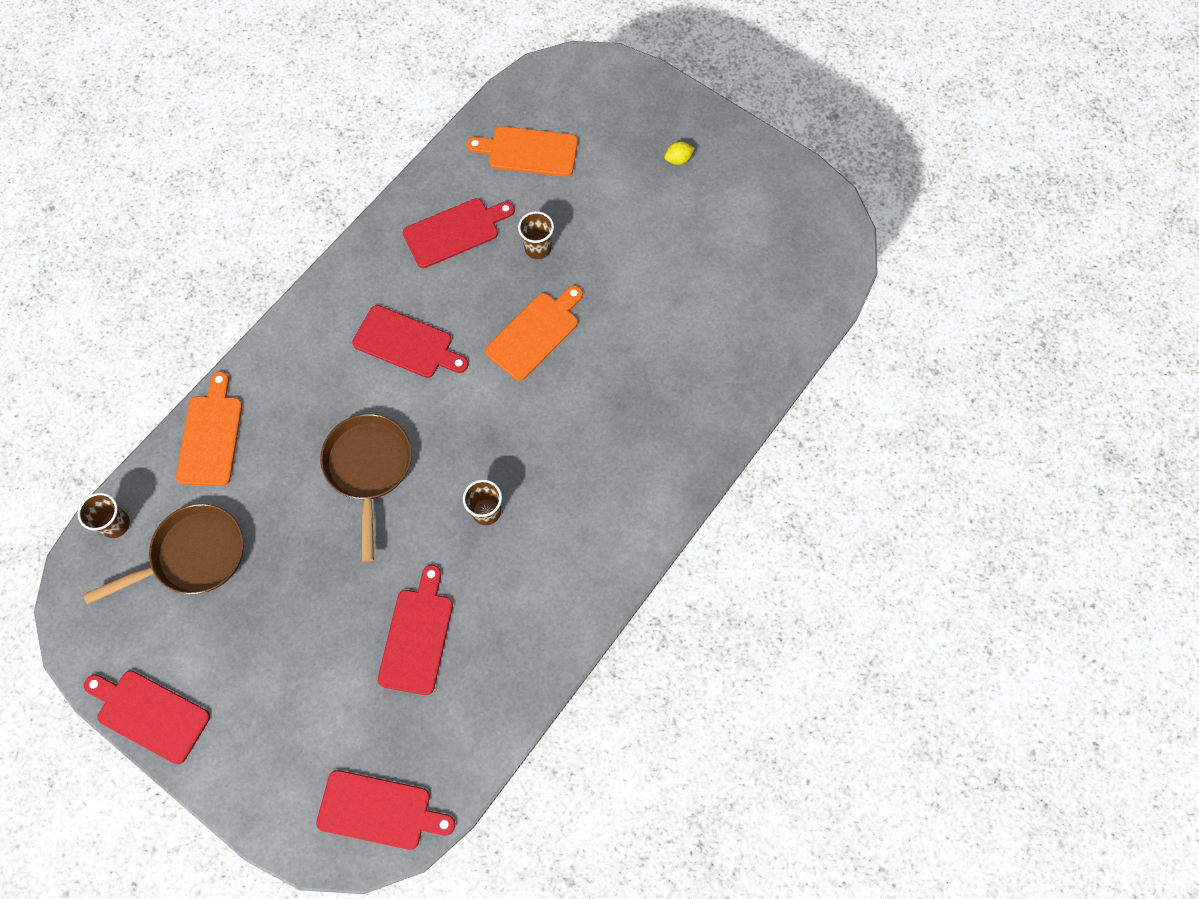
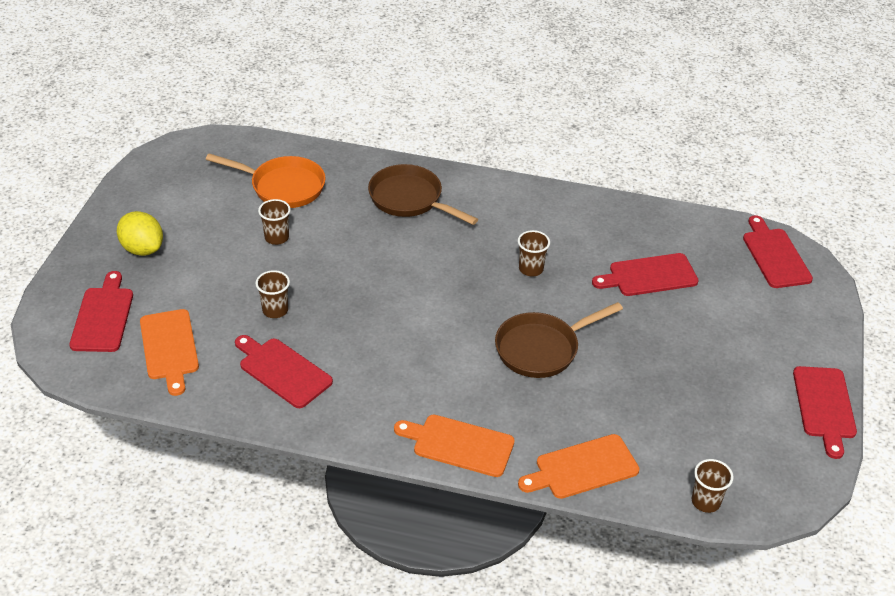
camera: 115 degrees left, 25 degrees down
(193, 556) = (691, 433): brown pan -> brown pan (410, 199)
(407, 343) = (414, 365): red cutting board -> red cutting board (103, 316)
(535, 333) = (360, 287): orange cutting board -> orange cutting board (459, 445)
(645, 280) = (276, 237): none -> brown cup
(678, 159) = (142, 249): yellow lemon -> yellow lemon, size x1.98
(729, 311) = (283, 187): none -> orange pan

